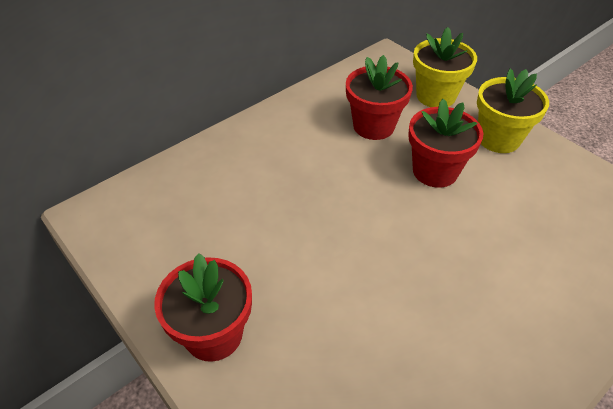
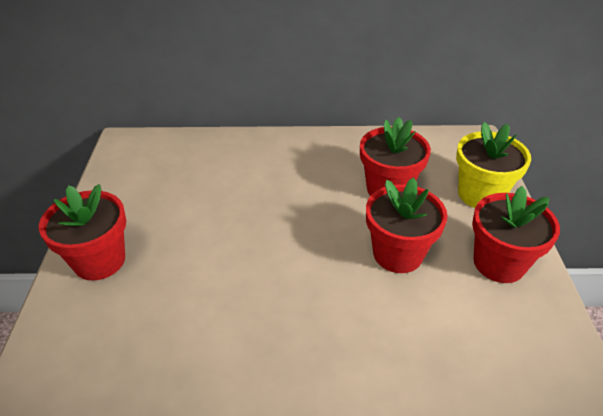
camera: 40 degrees right, 5 degrees down
(498, 139) = (499, 263): yellow flower pot -> red flower pot

